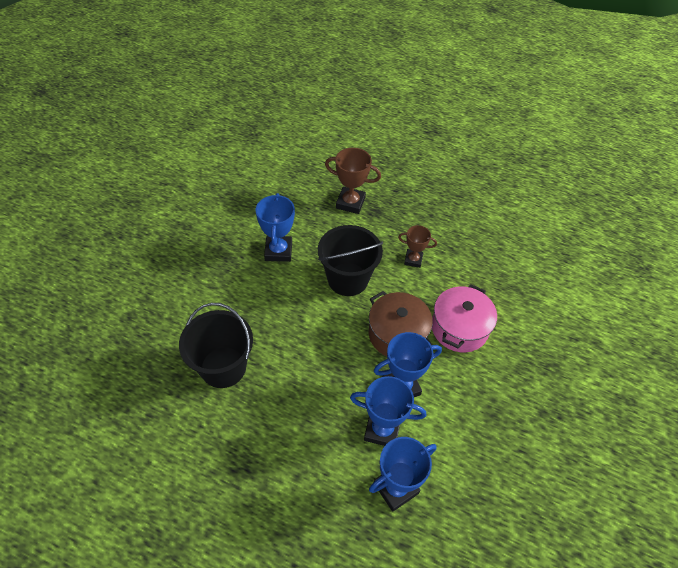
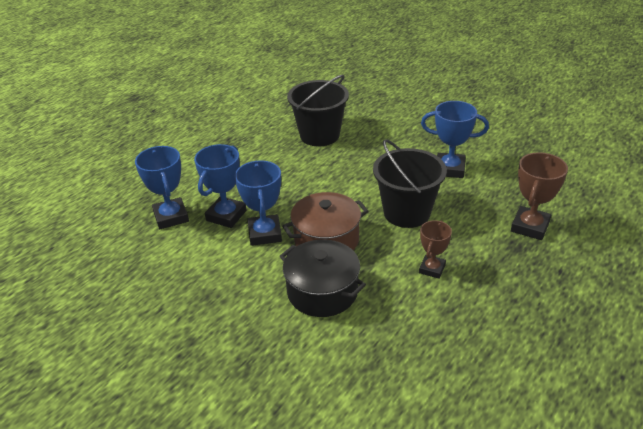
camera: 105 degrees right, 15 degrees down
(459, 328) = (322, 292): pink pot -> black pot

